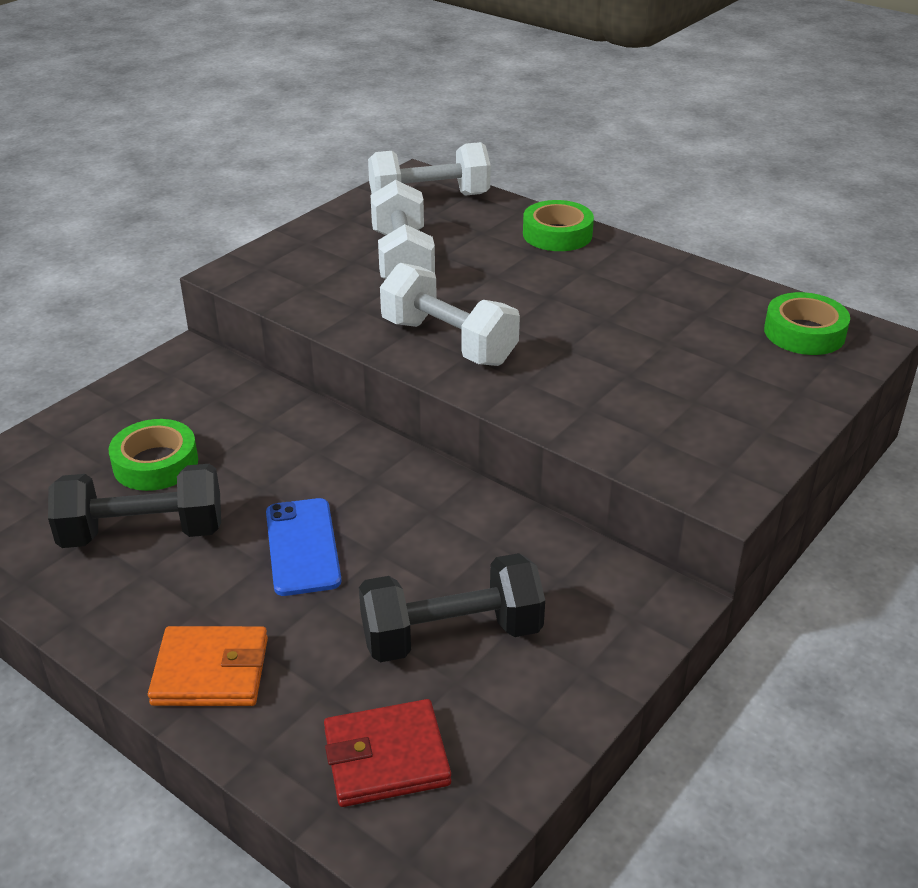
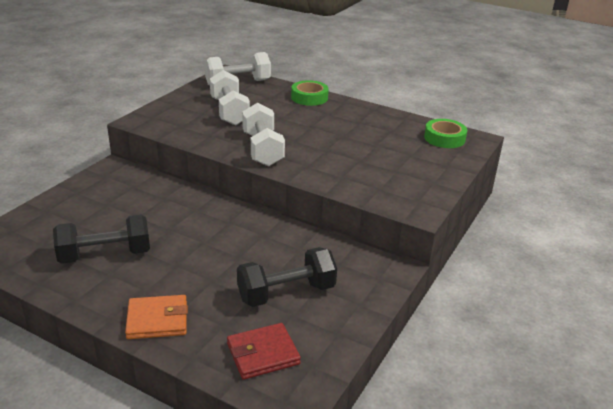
camera: 10 degrees left, 5 degrees down
(155, 463) = (105, 220): green tape -> none
(302, 547) = (196, 256): blue phone -> none
(448, 342) = (262, 149): white dumbbell -> white dumbbell turned 45 degrees clockwise

